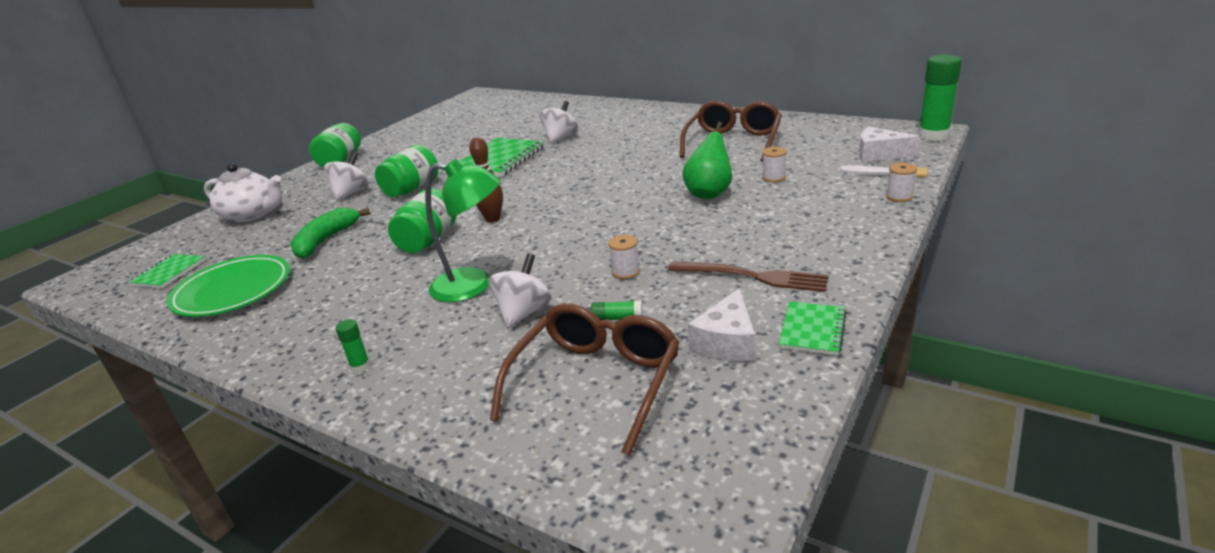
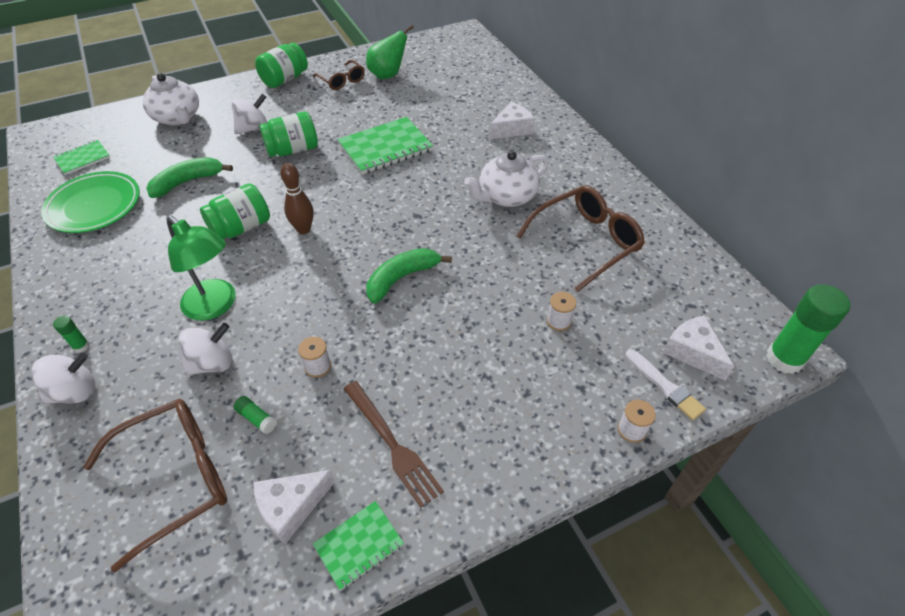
camera: 30 degrees right, 20 degrees up
(401, 145) = (342, 81): none -> brown glasses
(560, 138) = (459, 143): white spinning top -> white spinning top (75, 392)
(593, 119) = (511, 129): none -> white cheese
(622, 207) = (402, 278): none -> green banana
(640, 146) = (506, 196): none -> white teapot
(709, 193) = (483, 306): green pear -> green pear (388, 75)

